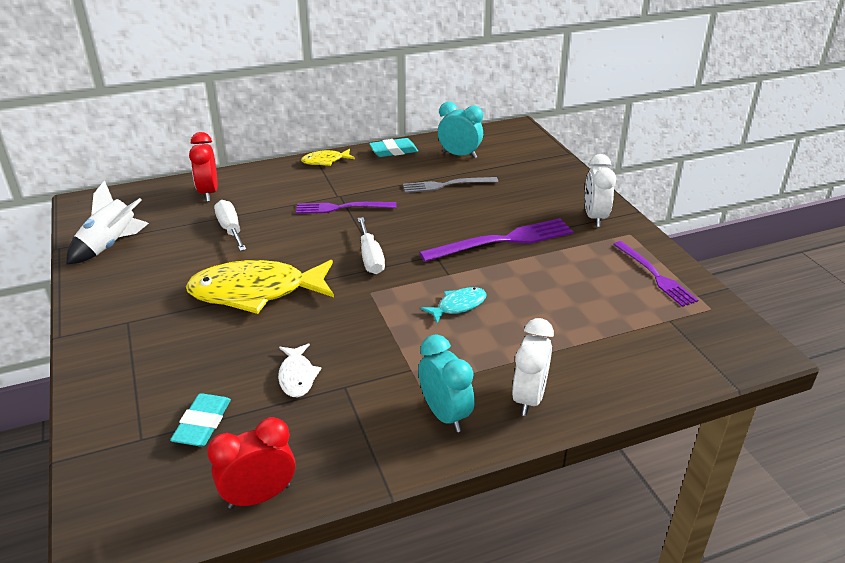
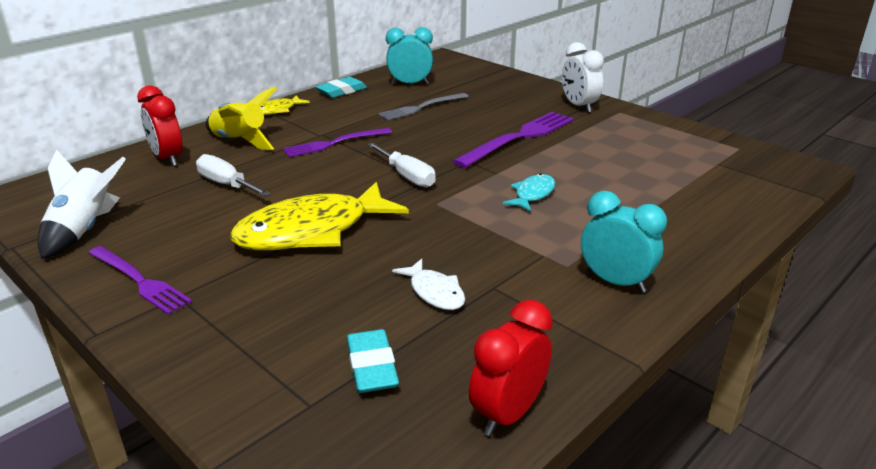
camera: 25 degrees left, 5 degrees down
(272, 188) = (240, 141): none -> yellow rocket
(529, 398) = (673, 248): white clock -> none
(655, 275) = (671, 136): purple fork -> purple fork (139, 281)

